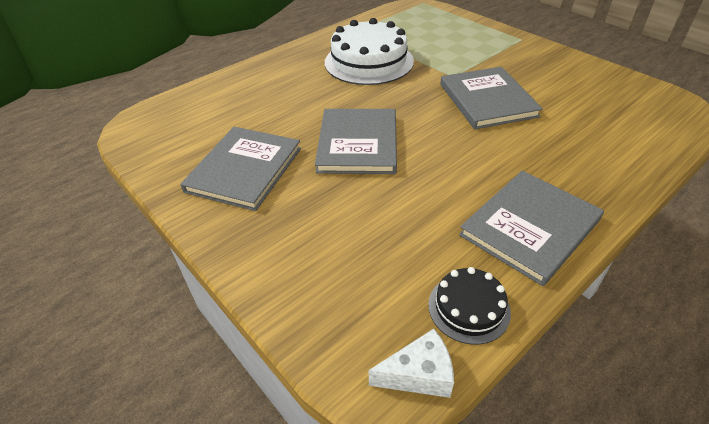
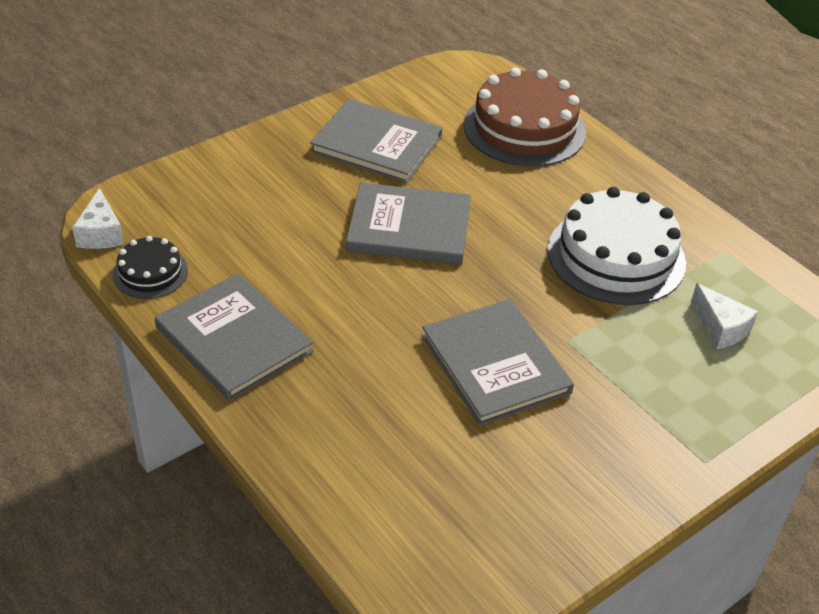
camera: 90 degrees right, 0 degrees up
(227, 97) = (524, 128): none -> brown cake
(420, 33) = (720, 328): none -> white cheese
(487, 100) = (495, 364): grey book -> grey book turned 75 degrees clockwise

